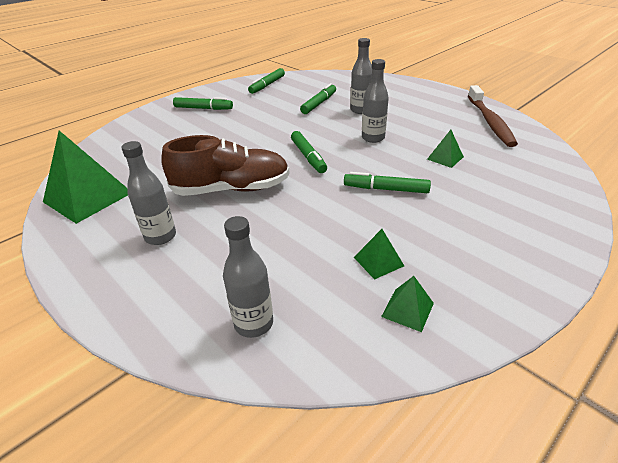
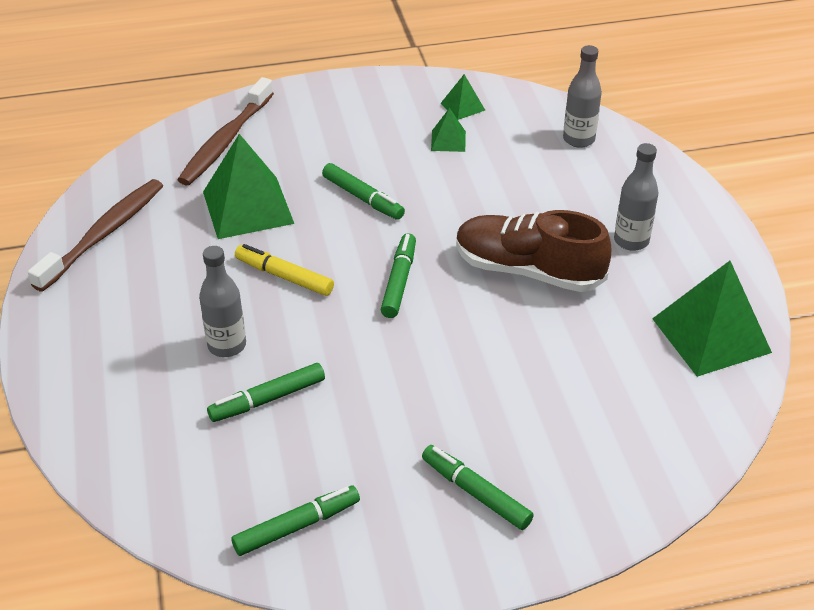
camera: 150 degrees left, 5 degrees up
(373, 138) = (284, 276): grey bottle -> yellow marker
(445, 158) = (248, 207): green pyramid -> green pyramid, size x2.12
(532, 187) = (226, 141): none -> brown toothbrush

